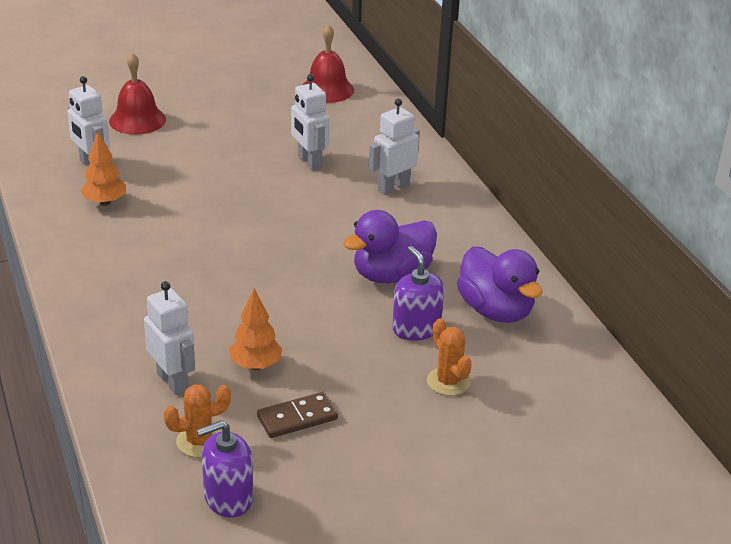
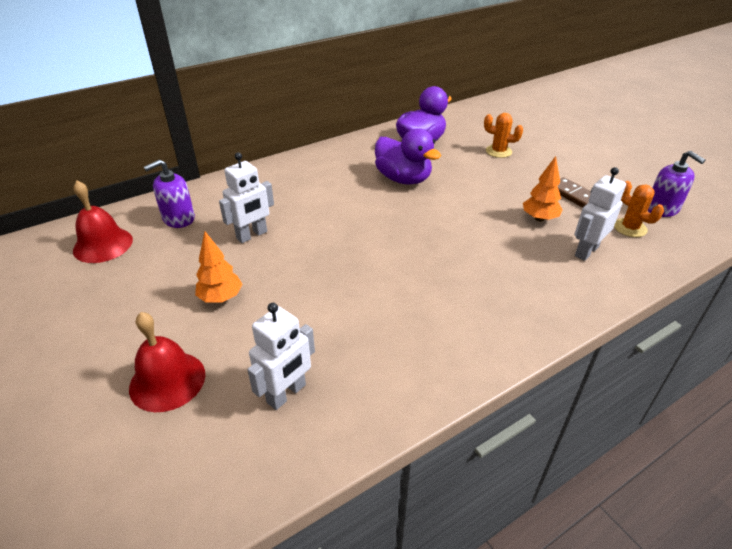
camera: 100 degrees left, 5 degrees up
(105, 202) = (362, 358): orange tree -> orange tree (221, 298)
(393, 187) = (285, 190): white robot -> none
(416, 328) = (456, 165): purple soap dispenser -> purple soap dispenser (178, 218)
(448, 381) = (498, 151): orange cactus -> orange cactus turned 60 degrees clockwise

